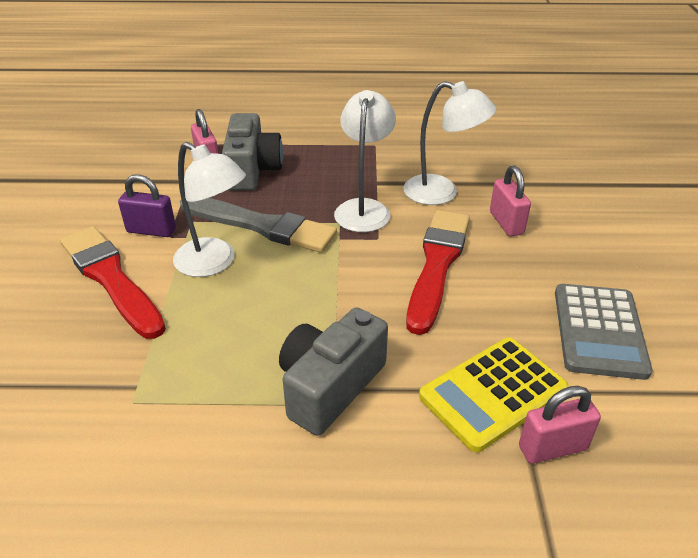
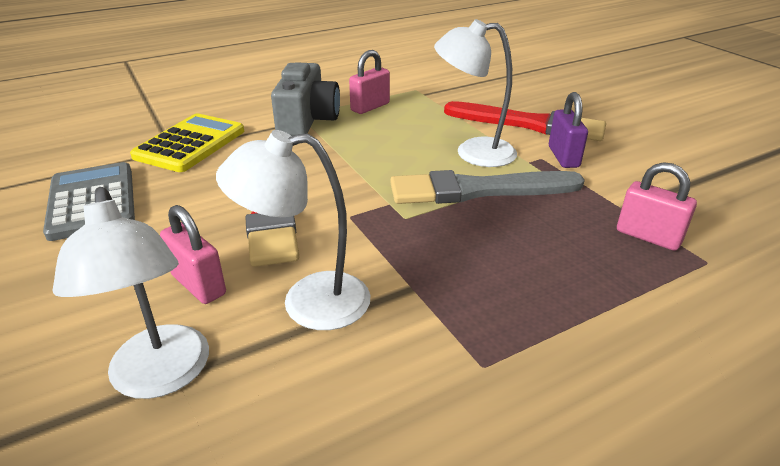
camera: 150 degrees right, 5 degrees down
(151, 230) = (563, 157): purple padlock -> purple padlock turned 75 degrees counterclockwise
(252, 170) = (583, 246): grey camera -> none
(364, 208) = (394, 243): white lamp -> white lamp (161, 377)
(552, 447) = (145, 132): pink padlock -> pink padlock (370, 107)

